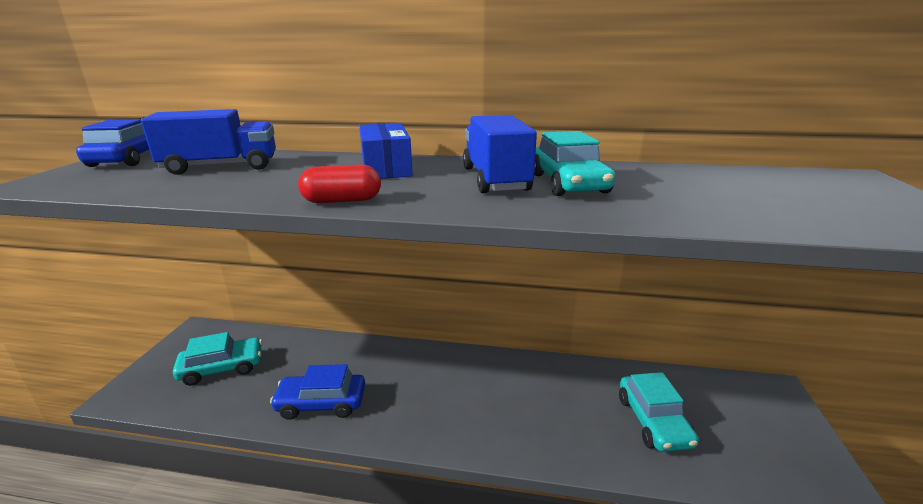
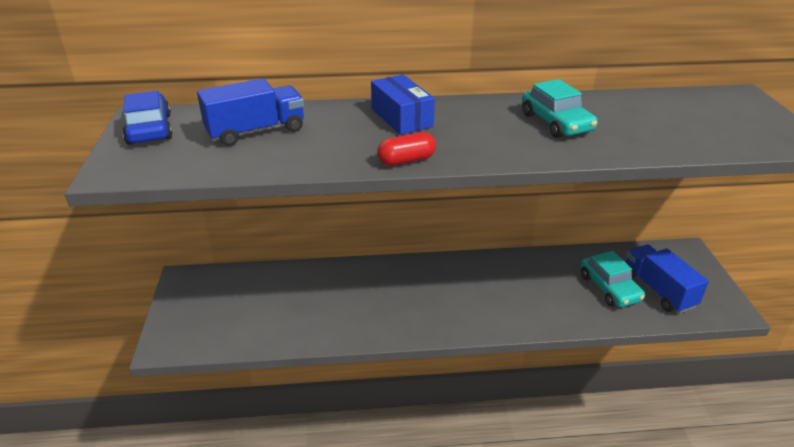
camera: 15 degrees left, 10 degrees up
(222, 368) = (239, 307): turquoise car -> none
(321, 403) = (351, 320): blue car -> none
(495, 179) = (500, 123): blue truck -> blue truck (658, 290)

